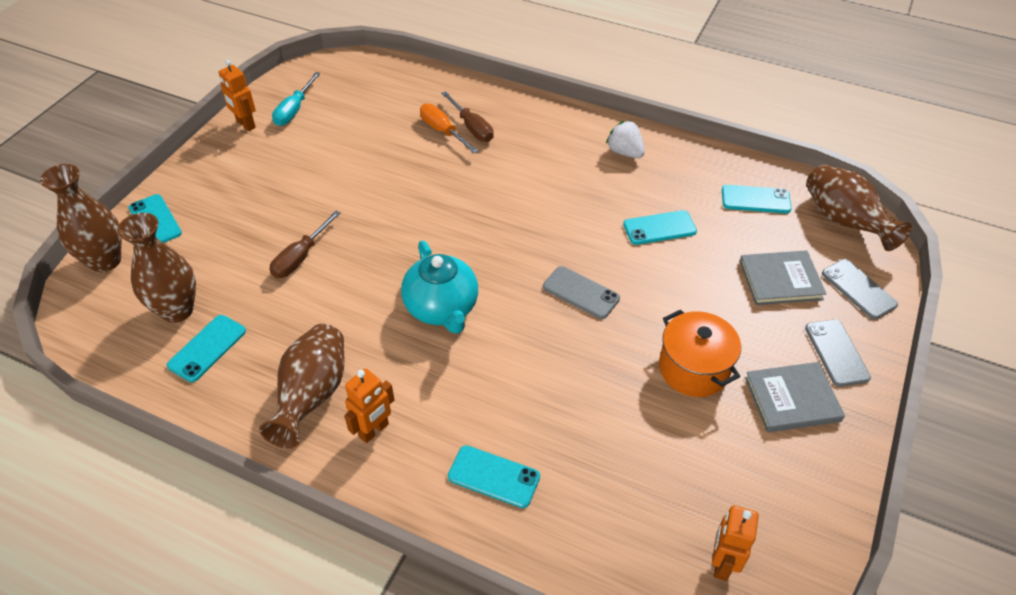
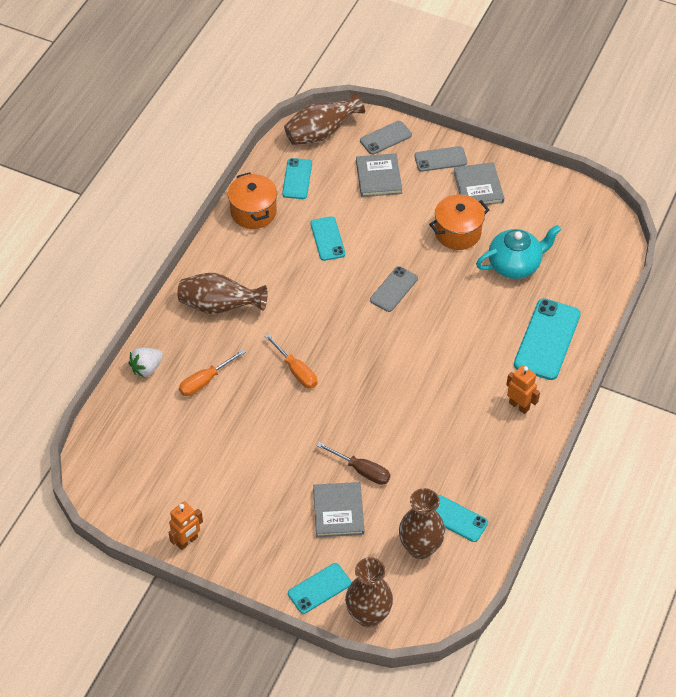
camera: 90 degrees left, 5 degrees up
(249, 236) = (338, 511): none -> grey book
(294, 110) = (167, 503): turquoise screwdriver -> none
(312, 396) = (494, 444): brown vase -> brown vase (220, 306)
(442, 308) = (412, 372): turquoise teapot -> turquoise teapot (515, 265)
(451, 201) = (296, 371): none -> orange screwdriver
(472, 127) = (201, 359): brown screwdriver -> none
(493, 477) = (547, 339): turquoise phone -> turquoise phone, size x1.68
(625, 152) = (239, 253): white strawberry -> white strawberry (146, 368)
(691, 162) = (253, 212): none -> orange pot
(722, 563) = (590, 234): orange robot -> none

